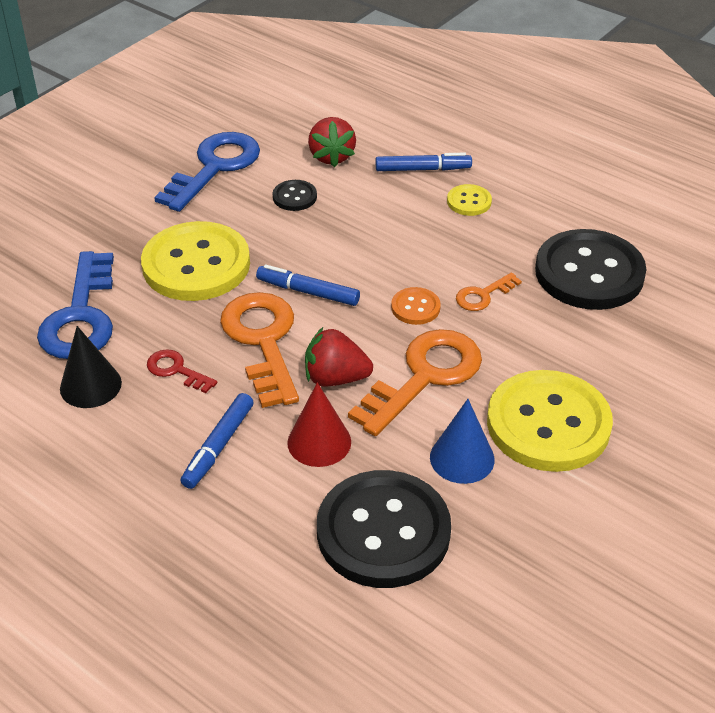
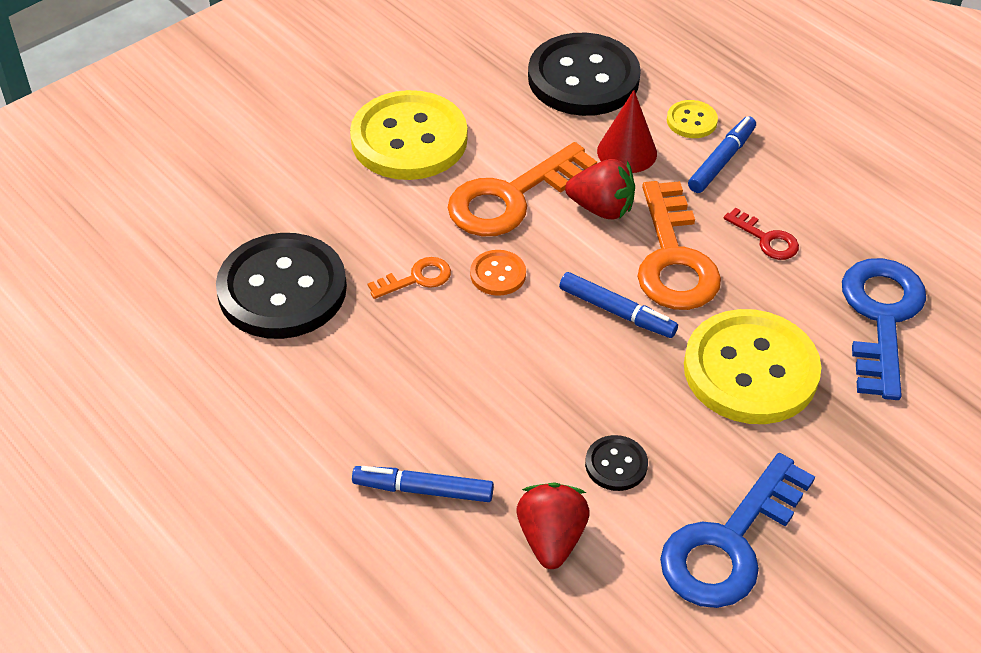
camera: 170 degrees left, 5 degrees up
(90, 385) = (854, 235): black cone -> none
(462, 458) = (499, 122): blue cone -> none
(469, 201) = (380, 419): yellow button -> yellow button (691, 121)

